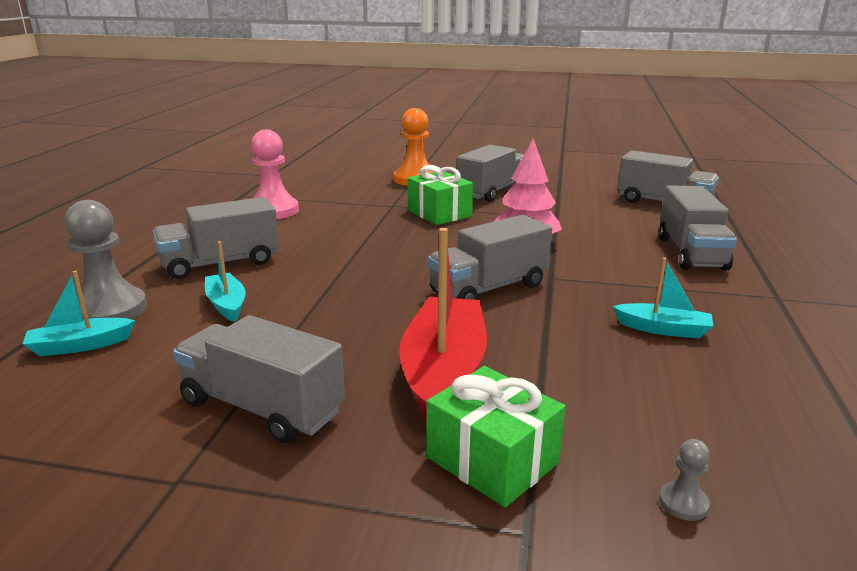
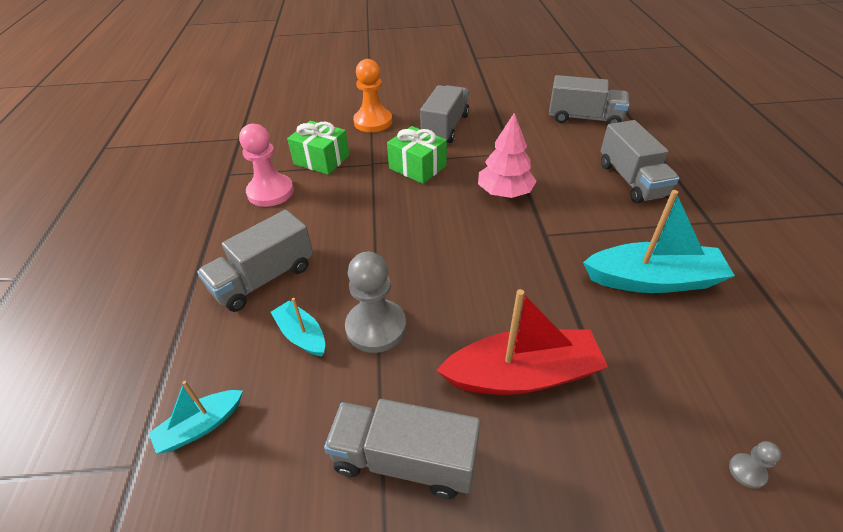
camera: 15 degrees left, 20 degrees up
(109, 310) = (198, 370): grey pawn -> grey pawn (376, 327)
(443, 372) = (522, 375): red boat -> red boat turned 90 degrees clockwise
(488, 288) = (505, 260): grey truck -> none
(492, 460) = (605, 467): green gift -> green gift (321, 160)
(663, 329) = (652, 280): turquoise boat -> turquoise boat, size x1.88

